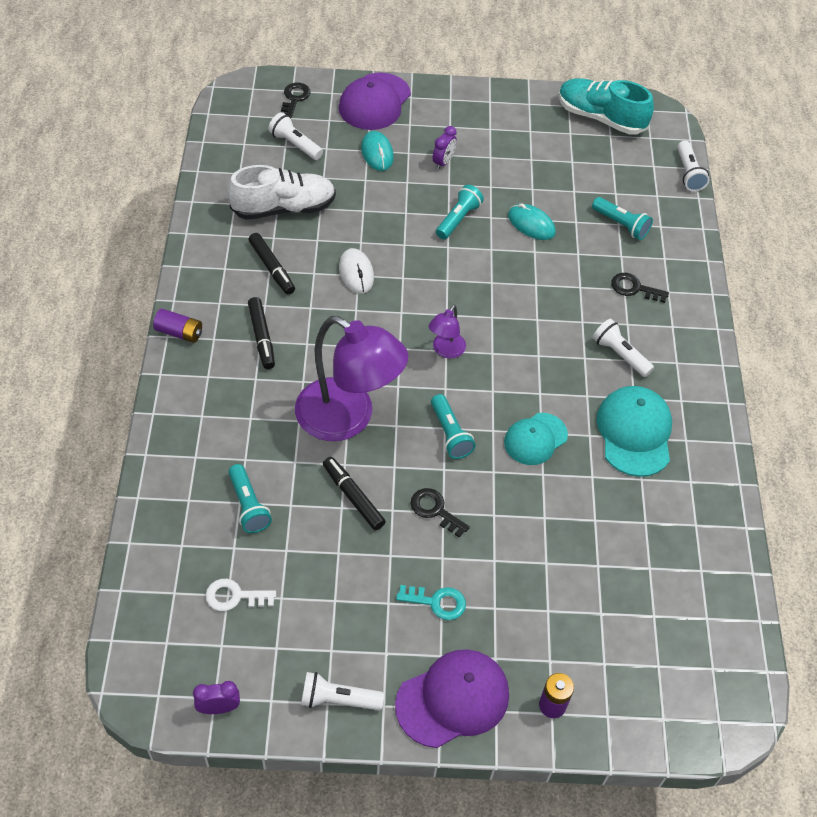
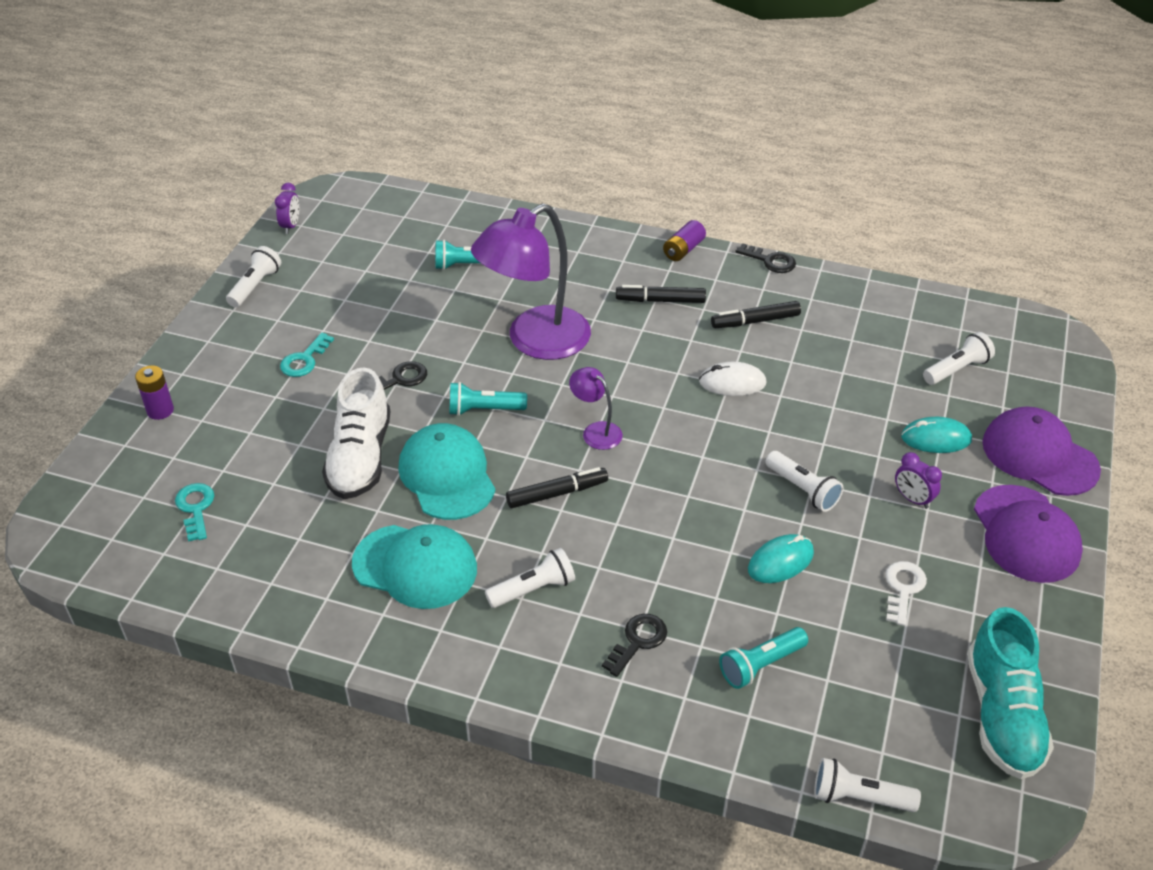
camera: 110 degrees right, 10 degrees down
(234, 596) = (381, 246): white key -> white key (903, 588)
(284, 208) = (847, 343): white shoe -> white shoe (360, 457)
(294, 98) = (1045, 382): black key -> black key (770, 261)
(353, 497) = (442, 328): black marker -> black marker (557, 493)
(453, 699) = (210, 350): purple cap -> purple cap (1026, 534)
(458, 219) = (803, 490): turquoise flashlight -> white flashlight
(535, 439) = (447, 475): turquoise cap -> turquoise cap, size x1.50
(600, 118) = (1002, 714): turquoise shoe -> turquoise shoe turned 135 degrees clockwise
(651, 615) = (195, 508): none -> turquoise key

